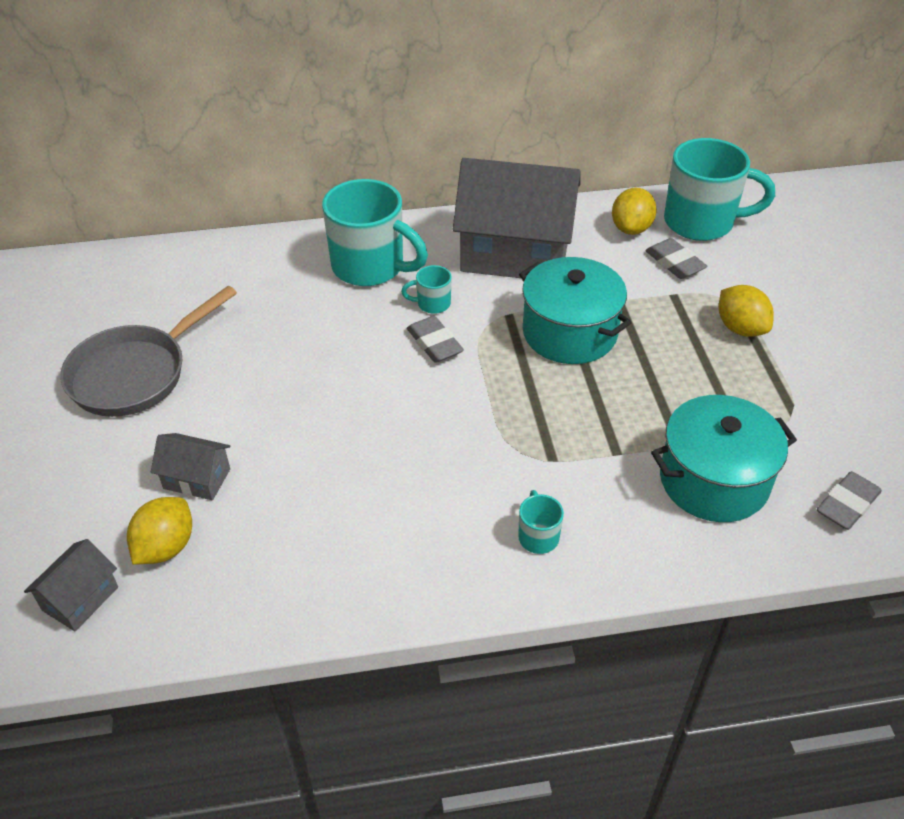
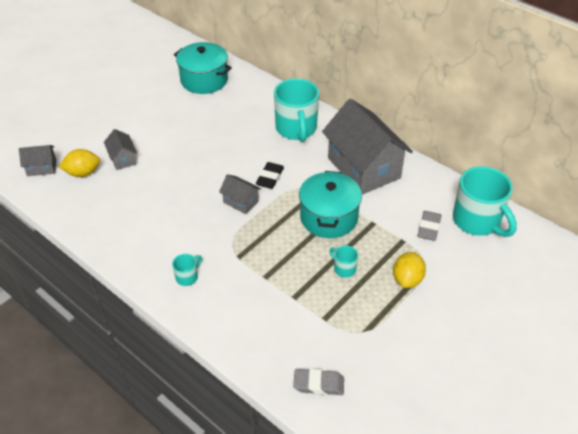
camera: 50 degrees right, 0 degrees up
(135, 374) = (159, 107): grey pan -> none
(432, 304) = (295, 162): turquoise mug -> turquoise mug (344, 269)
(434, 344) = (270, 178): grey eraser -> black eraser
(448, 397) = (240, 201): none -> grey house
(631, 228) = (436, 197): yellow lemon -> none
(714, 480) = (283, 322): turquoise pot -> turquoise pot (204, 80)

